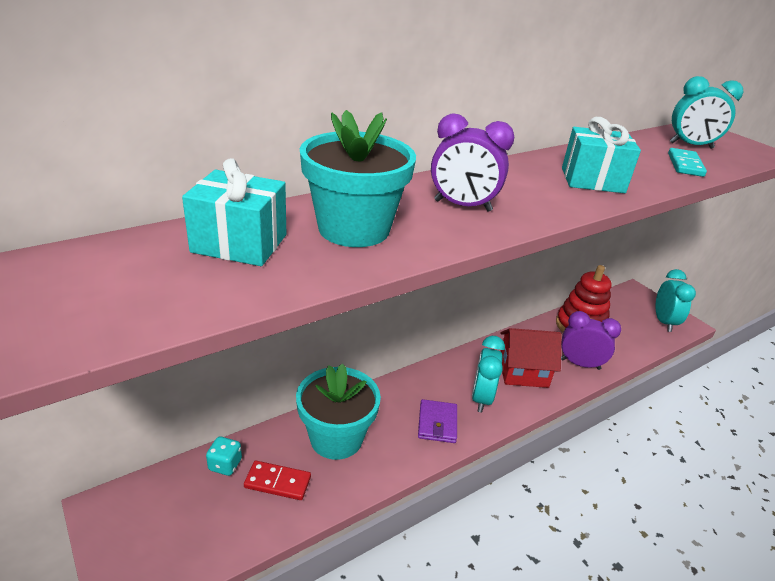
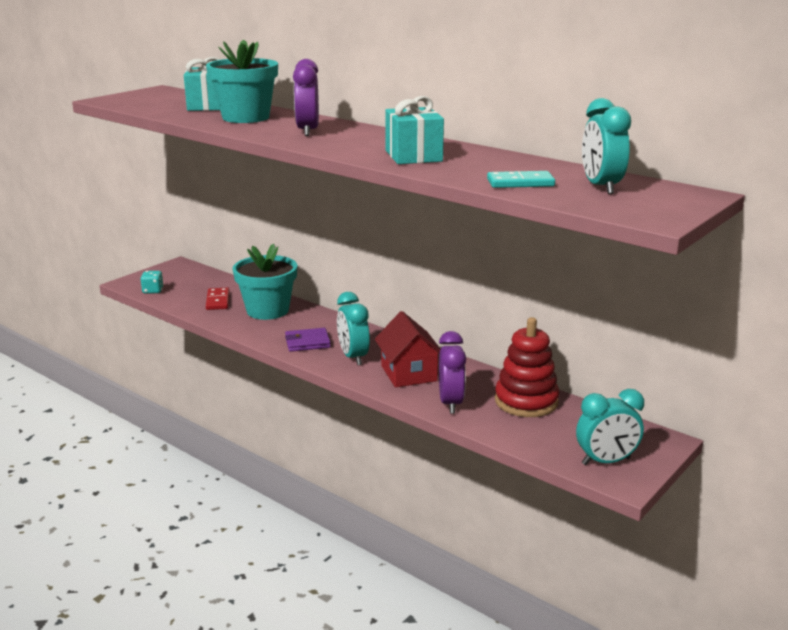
camera: 75 degrees right, 10 degrees down
(225, 465) = (224, 284): turquoise dice -> turquoise dice (153, 291)
(481, 398) = (353, 357): turquoise clock -> turquoise clock turned 105 degrees counterclockwise

